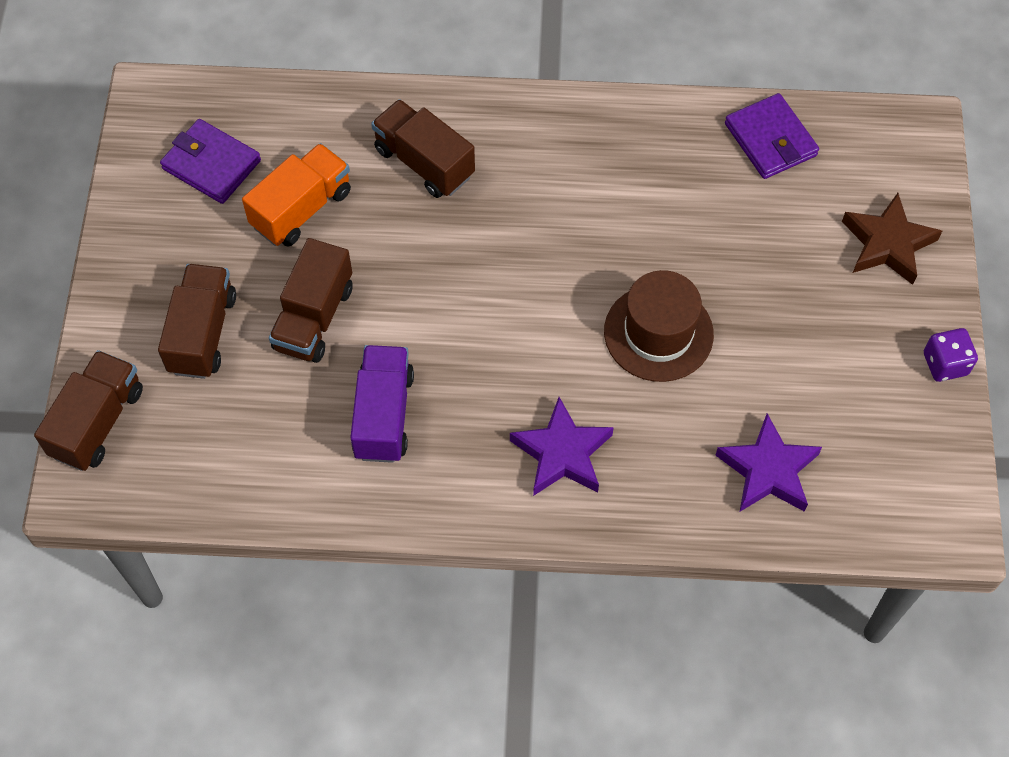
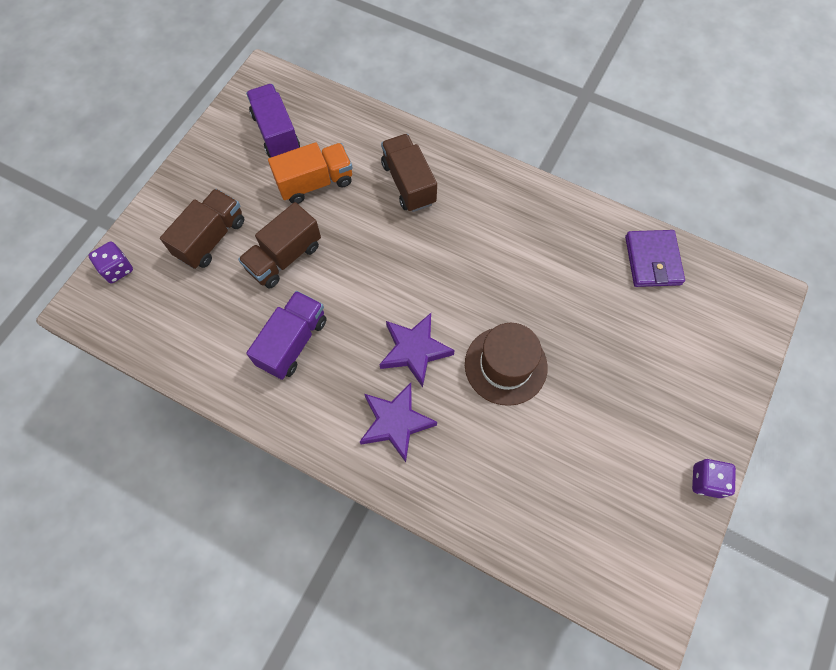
camera: 25 degrees right, 5 degrees up
(98, 422) = (117, 269): brown truck -> purple dice
(211, 164) = (276, 132): purple wallet -> purple truck
(768, 470) = (534, 502): purple star -> purple star (414, 350)
(887, 244) = (704, 371): brown star -> none

